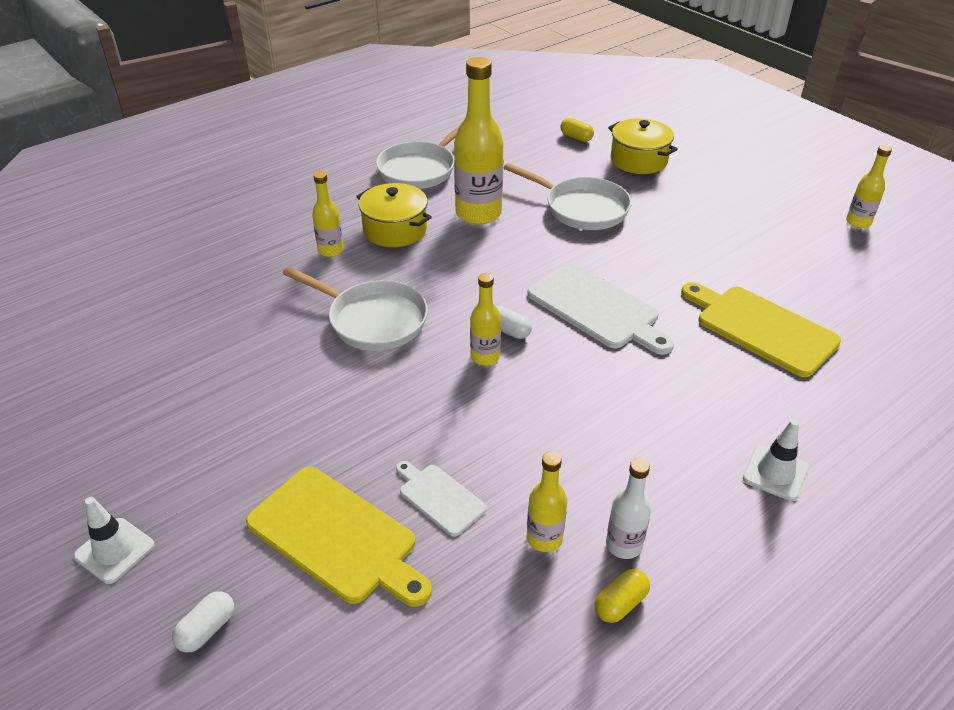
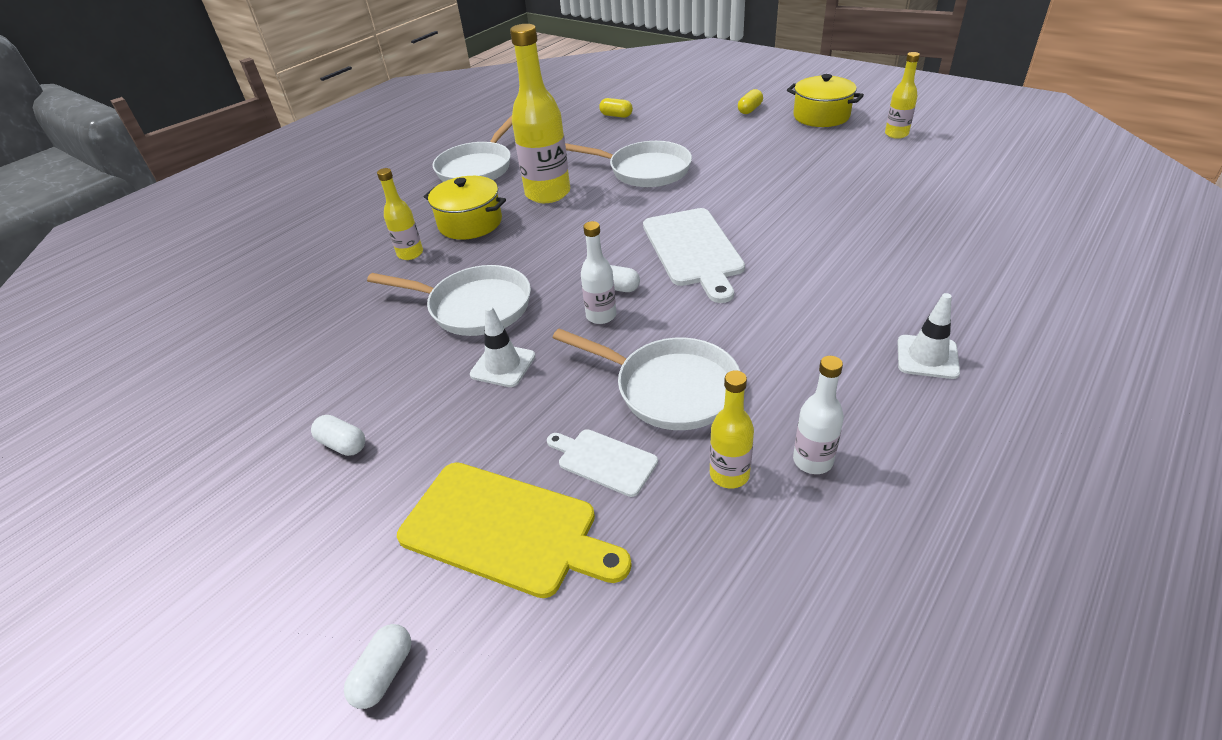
camera: 10 degrees left, 0 degrees up
(114, 550) = (248, 611): white traffic cone -> white traffic cone (503, 365)
(223, 426) = (343, 444): none -> white capsule
(485, 357) = (601, 316): yellow bottle -> white bottle
(522, 444) = (670, 388): none -> white pan
(597, 308) = (693, 250): white cutting board -> white cutting board turned 45 degrees clockwise
(620, 604) = (835, 520): yellow capsule -> yellow capsule (750, 110)
(638, 160) = (681, 123): yellow pot -> yellow pot (821, 116)
(761, 328) = (853, 235): yellow cutting board -> none

